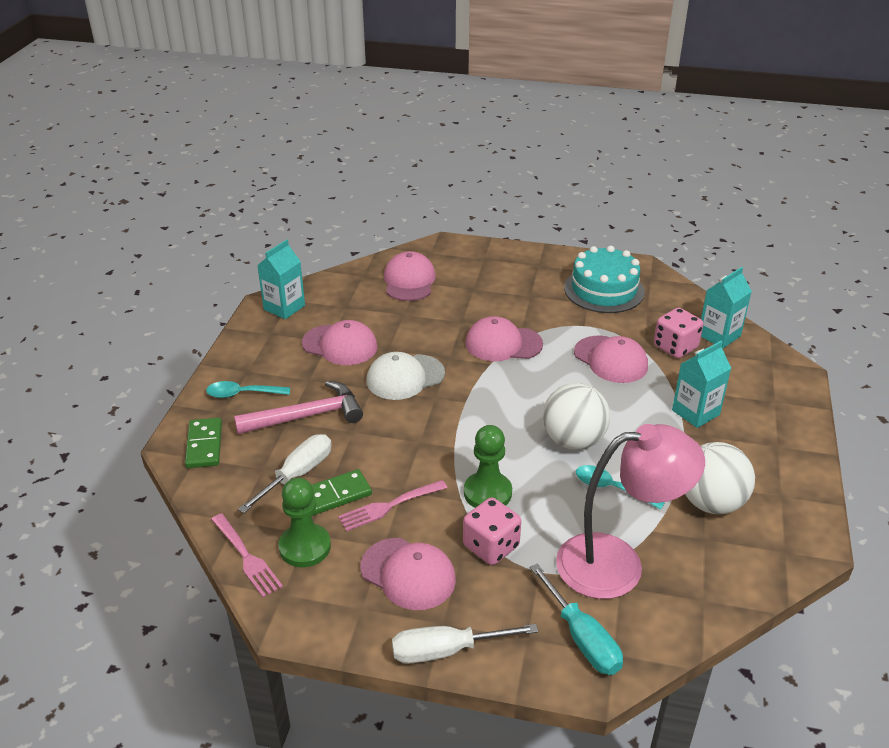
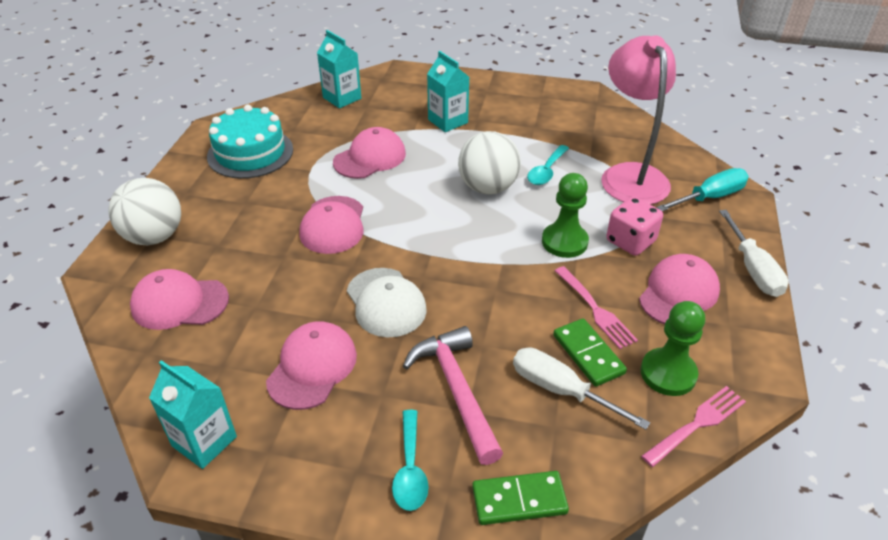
camera: 90 degrees left, 5 degrees up
(675, 347) = (355, 121): pink dice -> none
(711, 503) = (554, 126): white ball -> white ball (154, 237)

